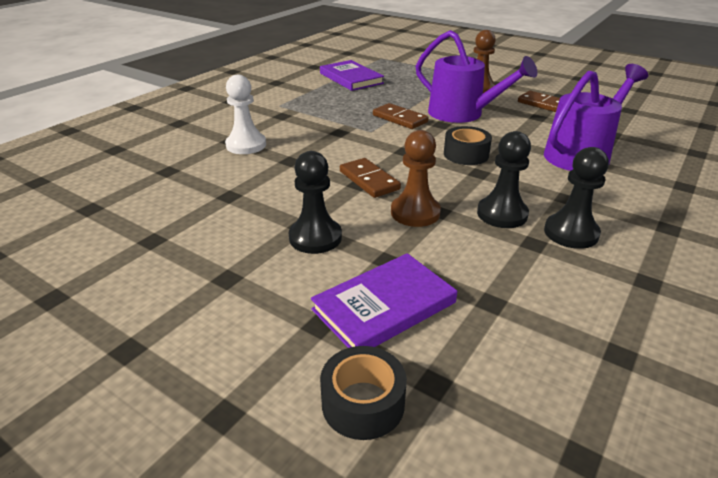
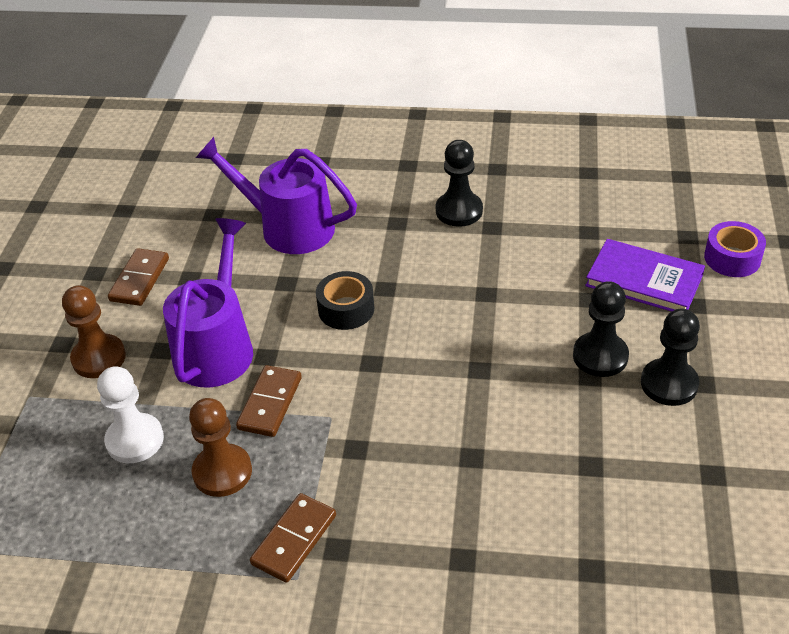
camera: 115 degrees left, 10 degrees up
(246, 145) = (464, 529): white pawn -> white pawn (135, 440)
(351, 78) = (110, 541): purple book -> none
(363, 403) = (732, 258): black tape -> purple tape
(369, 180) = (466, 364): brown domino -> brown domino (294, 540)
(415, 213) = (502, 307): brown pawn -> brown pawn (222, 472)
(502, 214) = (459, 254): black pawn -> black pawn (669, 384)

